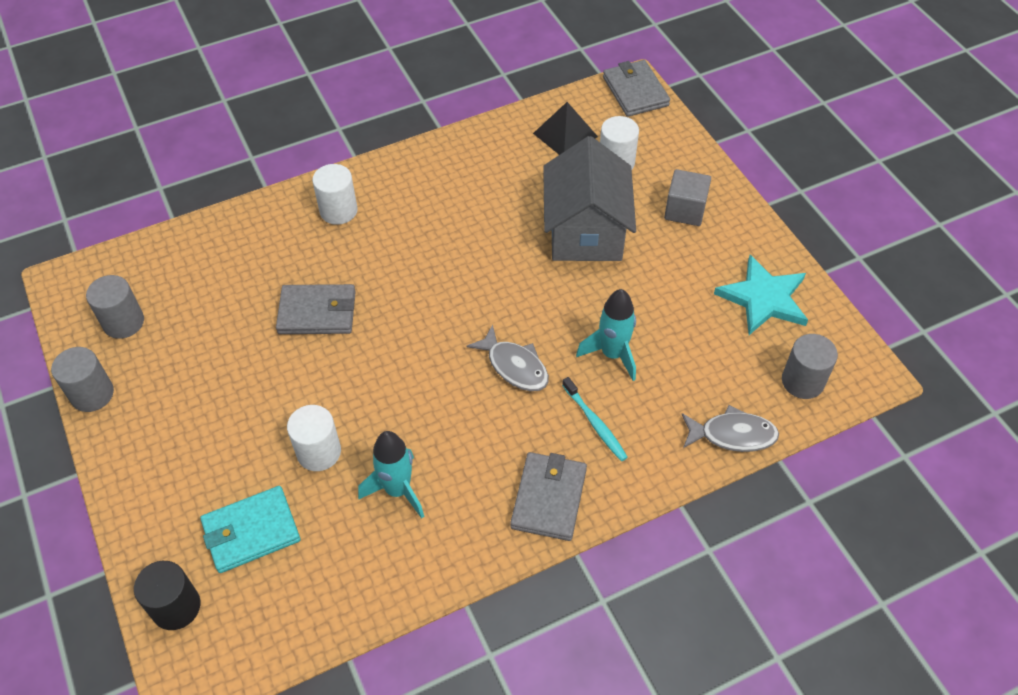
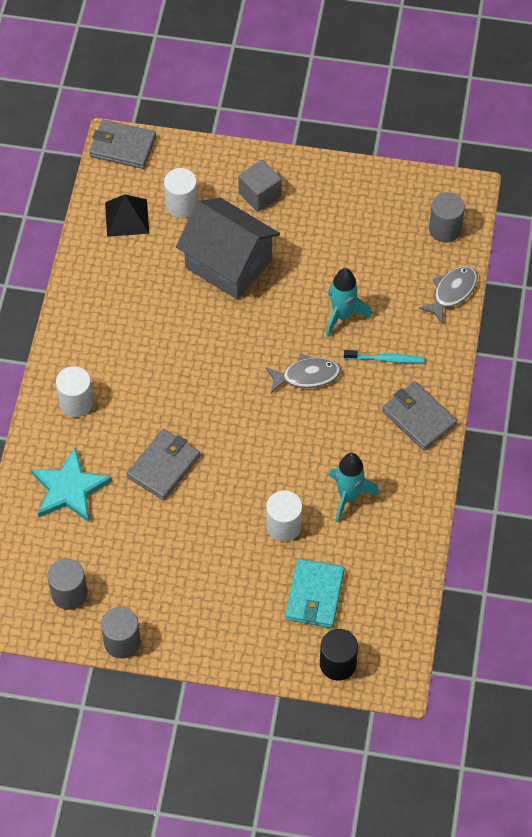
camera: 55 degrees left, 5 degrees up
(763, 298) = (368, 204): turquoise star -> turquoise star (69, 489)

